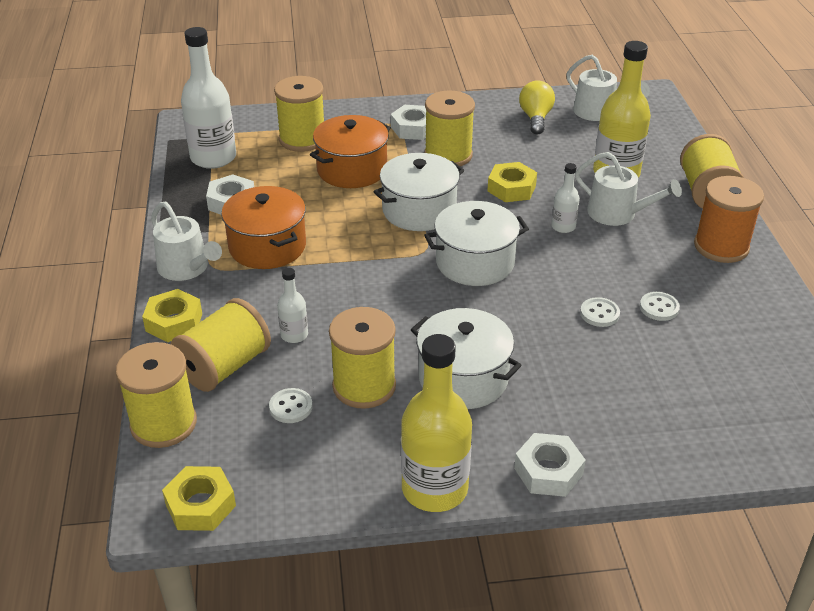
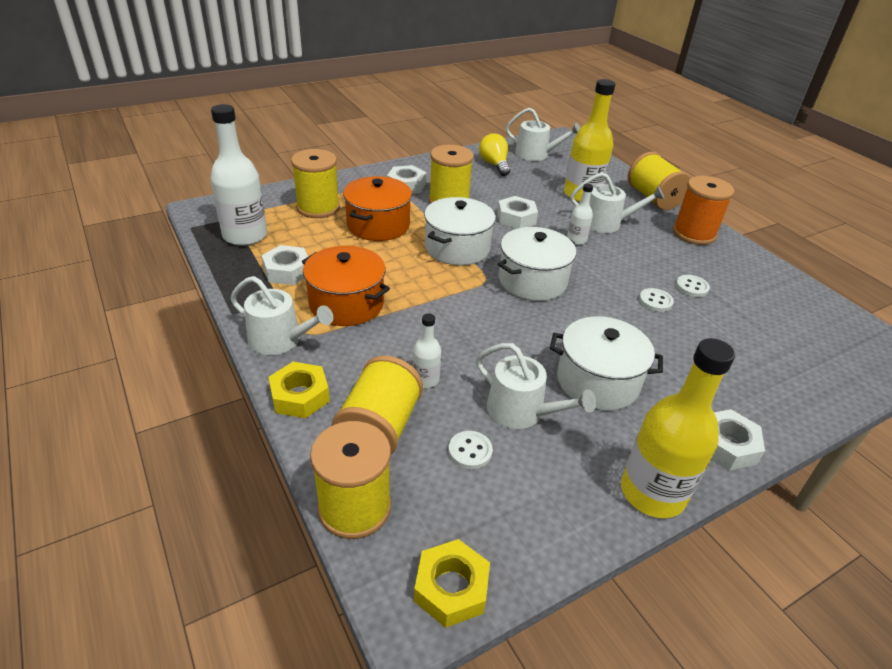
camera: 25 degrees left, 0 degrees up
(364, 386) = (521, 411): yellow spool -> white watering can
(511, 188) = (516, 218): yellow nut -> white nut

